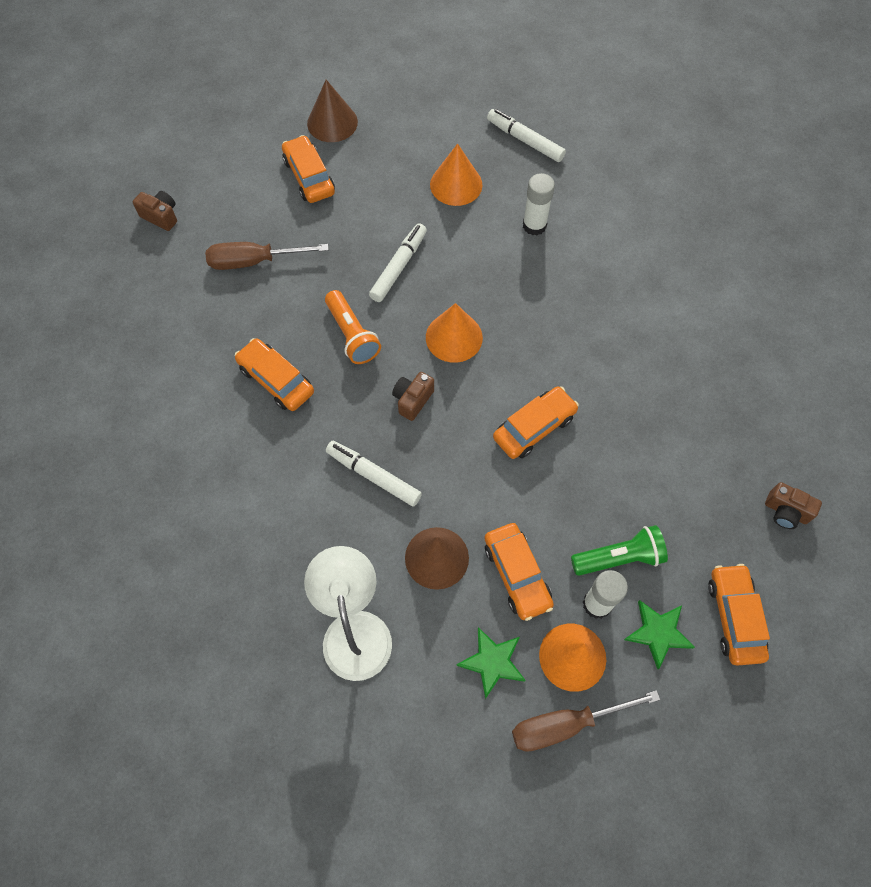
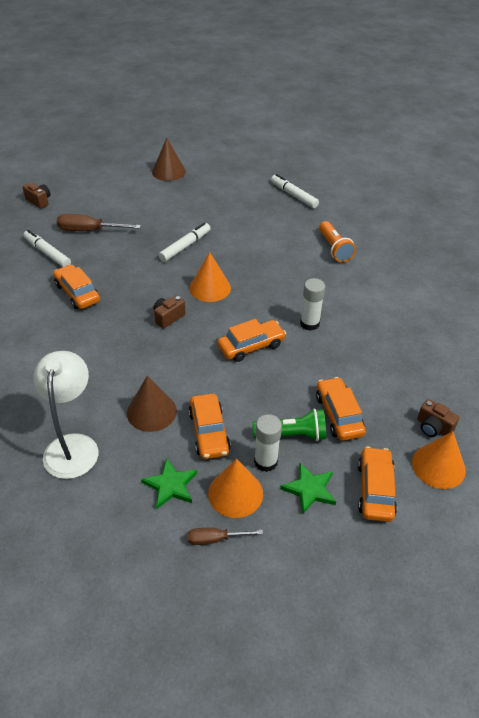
camera: 10 degrees right, 20 degrees down
(309, 176) = (143, 195): orange car -> orange car (339, 415)
(352, 335) = (139, 277): orange flashlight -> orange flashlight (334, 249)
(373, 476) = (123, 356): white marker -> white marker (47, 253)
(456, 184) = (239, 211): orange cone -> orange cone (438, 466)
(534, 225) = (286, 238): white glue stick -> white glue stick (309, 323)
(565, 724) = (215, 539): brown screwdriver -> brown screwdriver, size x0.59

